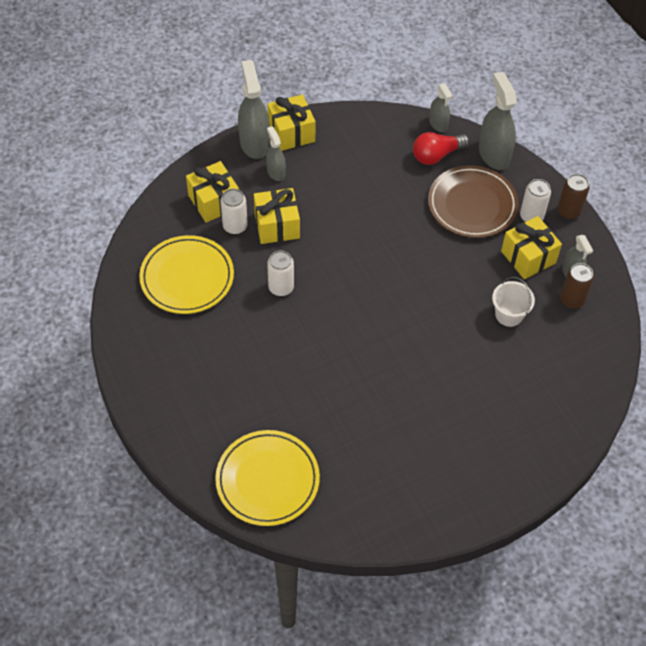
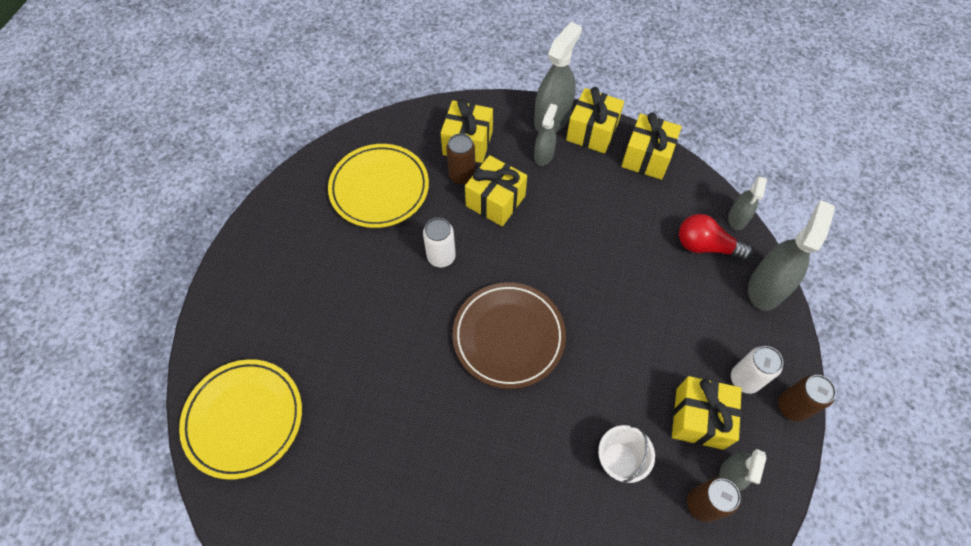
camera: 45 degrees right, 5 degrees up
(235, 226) = (462, 175): white can -> brown can
(345, 124) = (647, 157): none -> yellow gift
(472, 205) = (693, 320): brown plate -> brown plate (508, 336)

